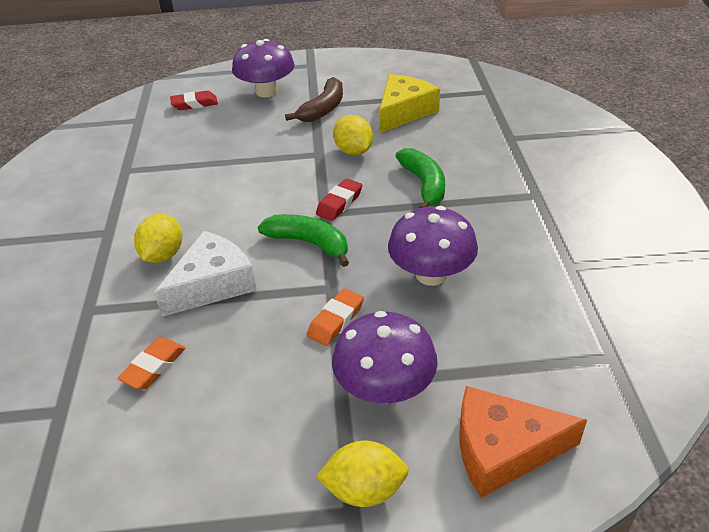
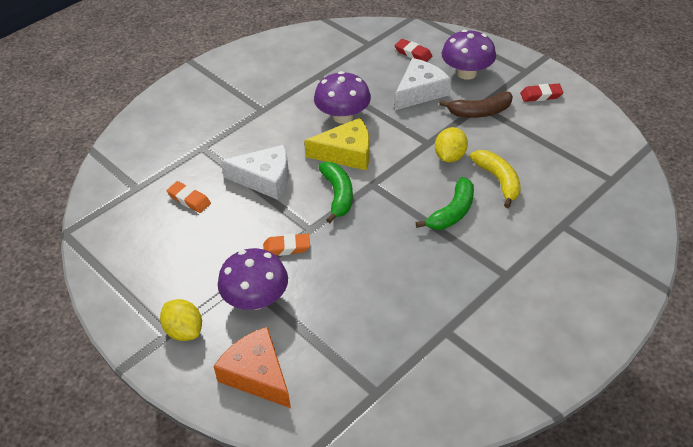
camera: 50 degrees right, 5 degrees up
(154, 367) = (189, 199): orange eraser -> orange eraser turned 45 degrees clockwise
(163, 255) = (267, 143): yellow lemon -> none
(248, 125) = (420, 92): none -> white cheese
(339, 203) = (389, 184): red eraser -> red eraser (541, 95)
(404, 112) = (526, 152): yellow cheese -> yellow cheese (346, 153)
(418, 141) = (498, 180): none -> yellow banana
(431, 274) = (367, 266): purple mushroom -> purple mushroom (343, 117)

